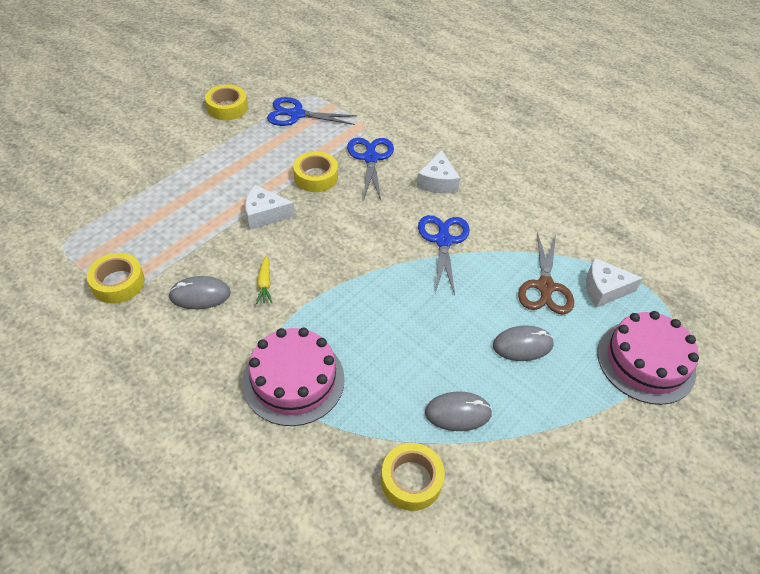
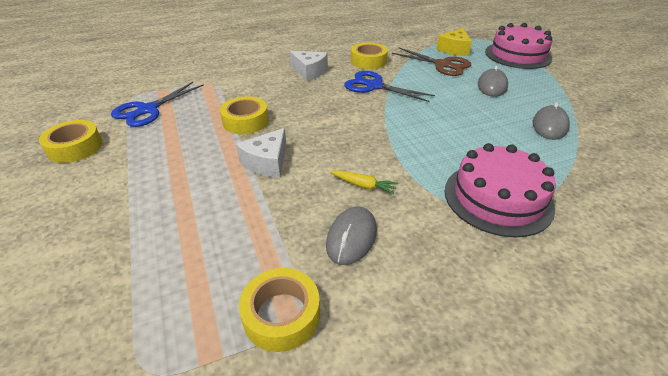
camera: 60 degrees left, 10 degrees down
(370, 158) = (252, 90): blue scissors -> none
(411, 480) = (615, 163): yellow tape -> yellow tape (368, 61)
(604, 289) = (454, 49): white cheese -> yellow cheese

